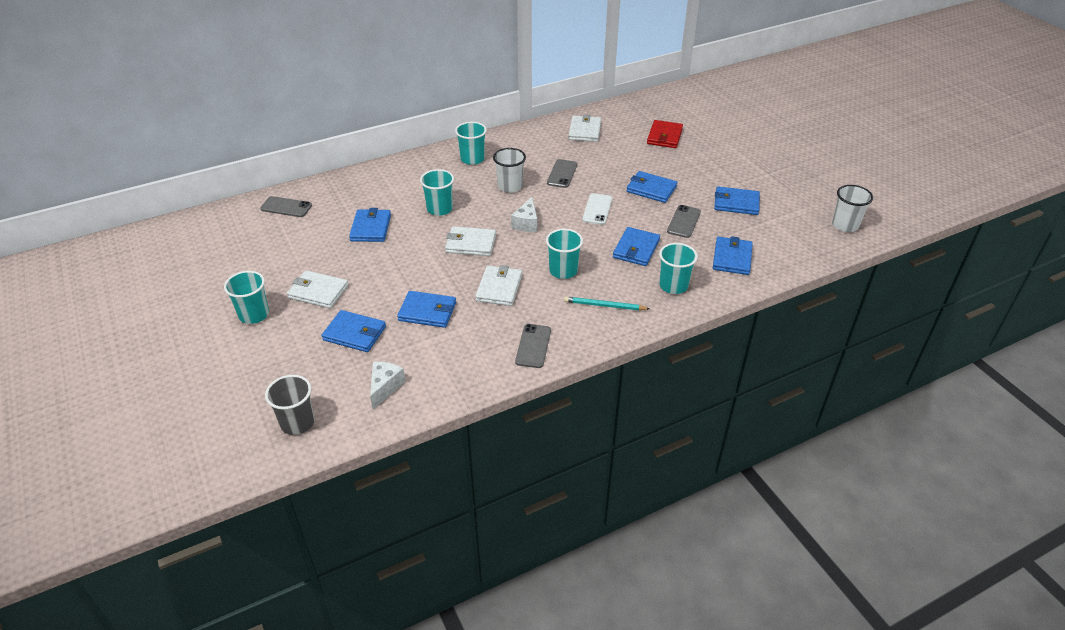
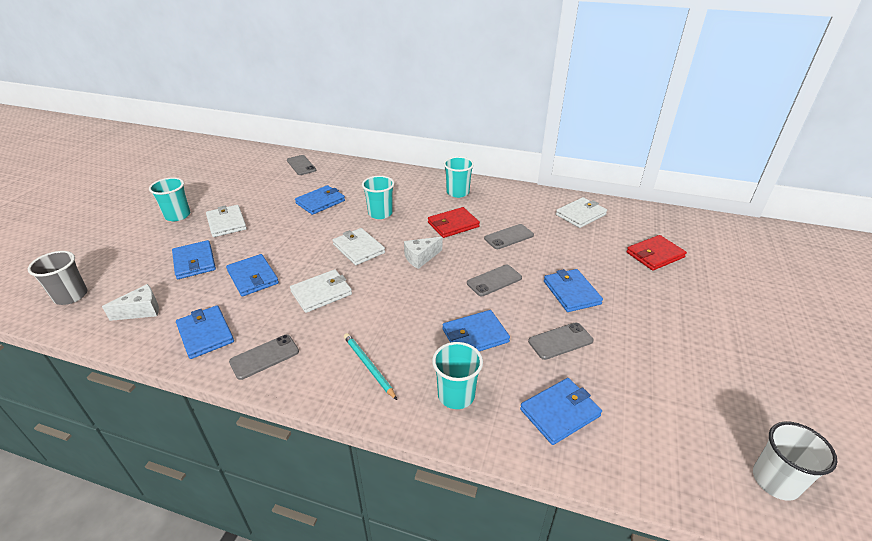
camera: 45 degrees right, 5 degrees down
(510, 186) = (453, 224): white cup -> red wallet
(563, 271) = (386, 312): turquoise cup -> none
(597, 209) = (494, 280): white phone -> grey phone
(736, 203) = (648, 359): blue wallet -> blue wallet (205, 334)

